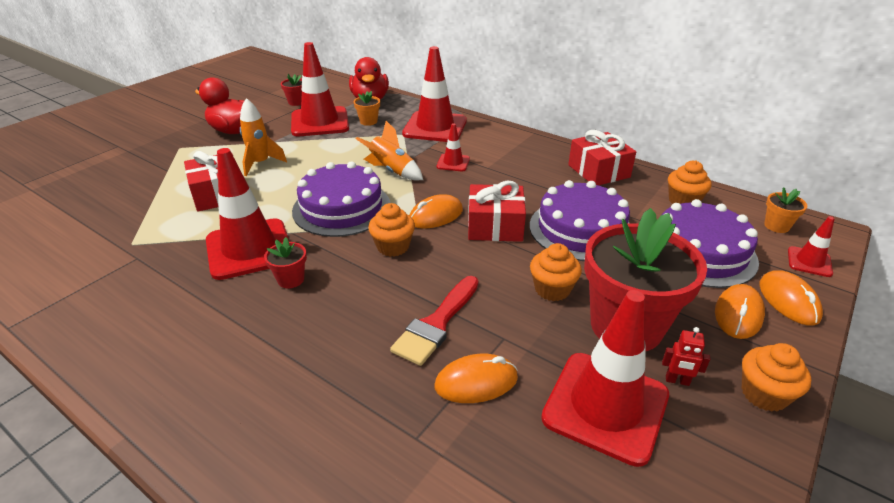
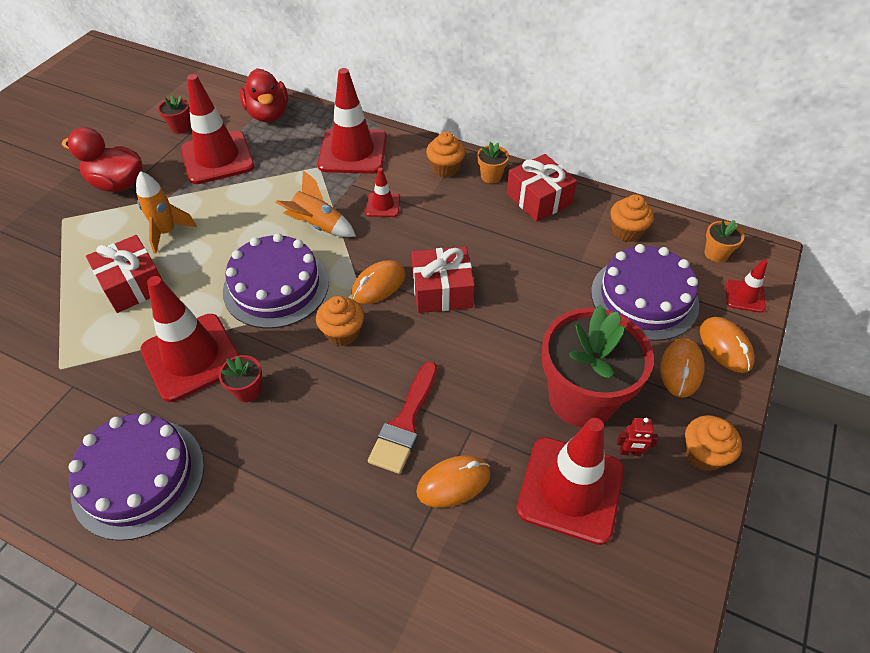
camera: 10 degrees left, 15 degrees up
(368, 121) = (274, 151): orange flower pot -> orange flower pot (491, 176)
(552, 289) = (509, 365): orange cupcake -> orange cupcake (445, 168)
(580, 229) = (528, 283): purple cake -> purple cake (138, 477)

